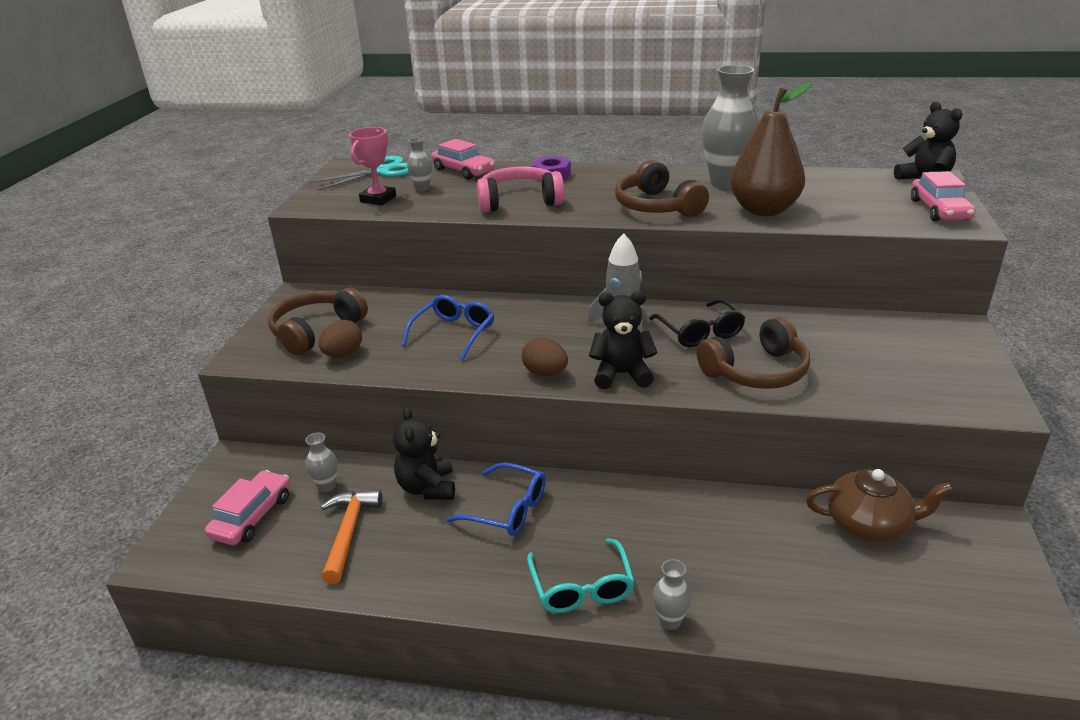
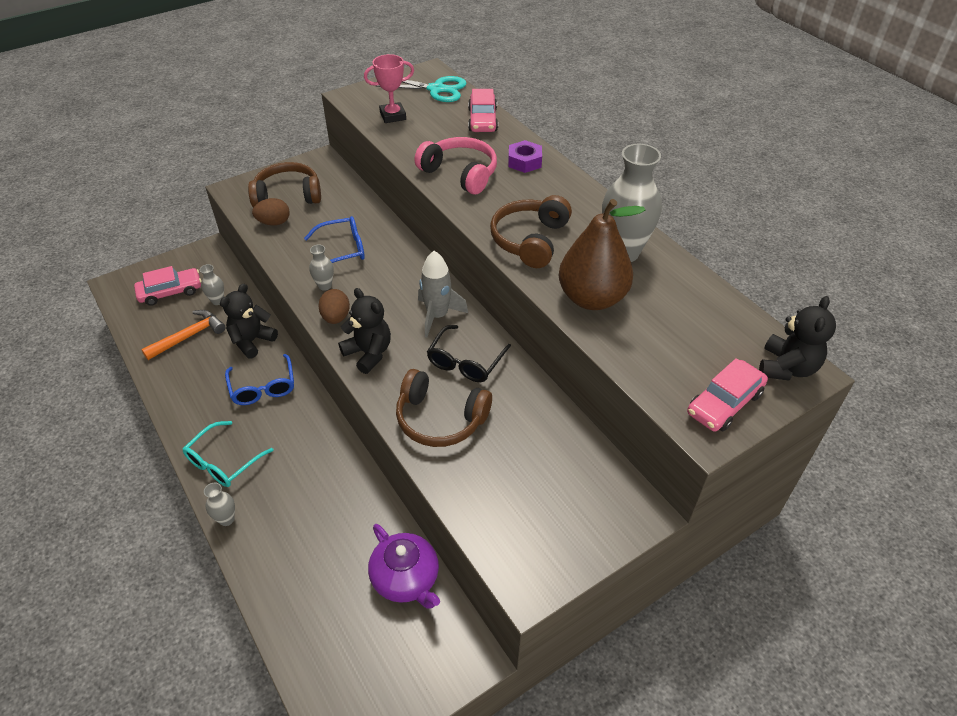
camera: 45 degrees right, 15 degrees up
(422, 188) = (431, 122): grey vase -> grey vase (325, 286)
(868, 524) = (406, 578): brown teapot -> purple teapot

